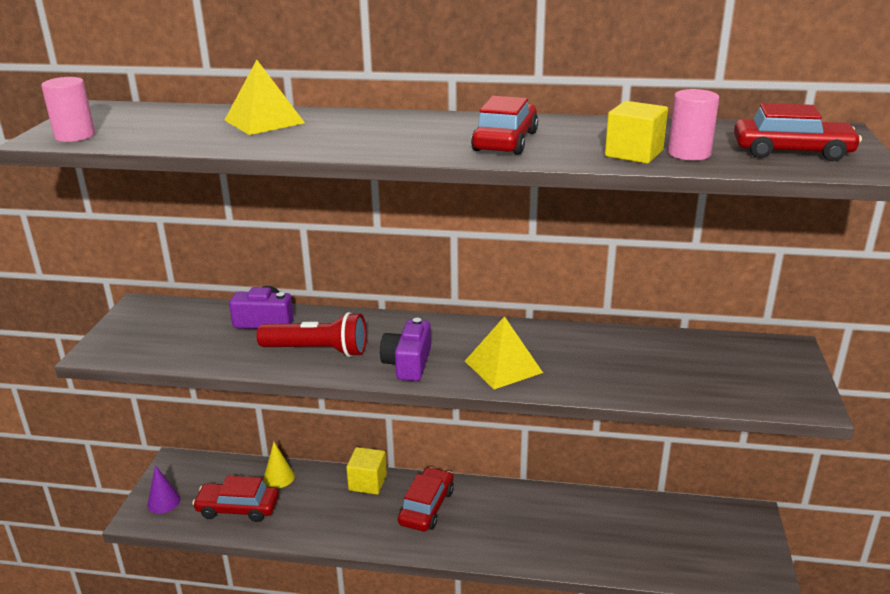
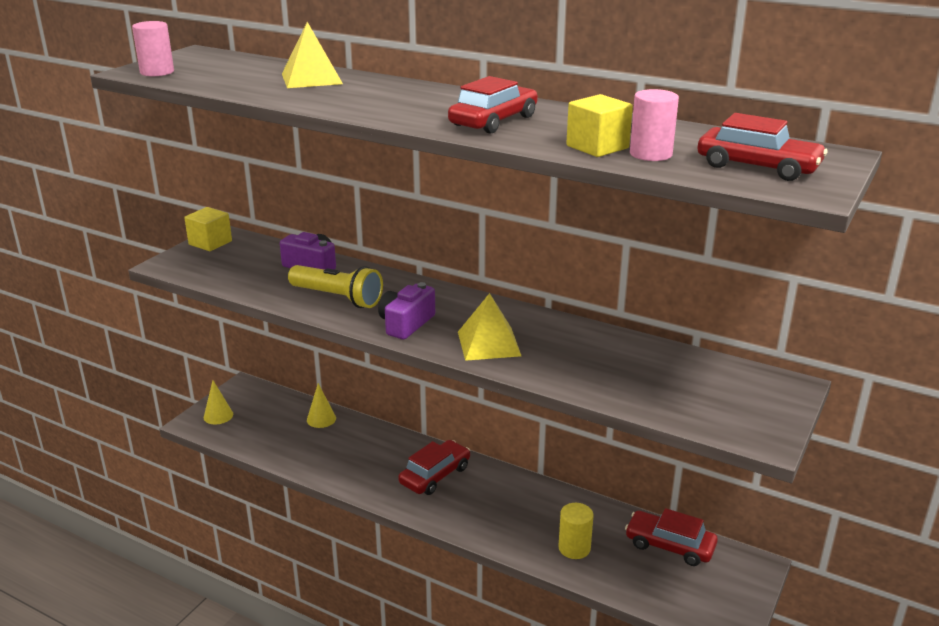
camera: 20 degrees right, 0 degrees up
(164, 502) = (218, 415): purple cone -> yellow cone
(238, 508) = (274, 435): red car -> red car (669, 545)
(317, 351) = (337, 298): red flashlight -> yellow flashlight
(367, 482) = (395, 441): yellow cube -> yellow cube (210, 243)
(595, 544) = (574, 548): none -> yellow cylinder

